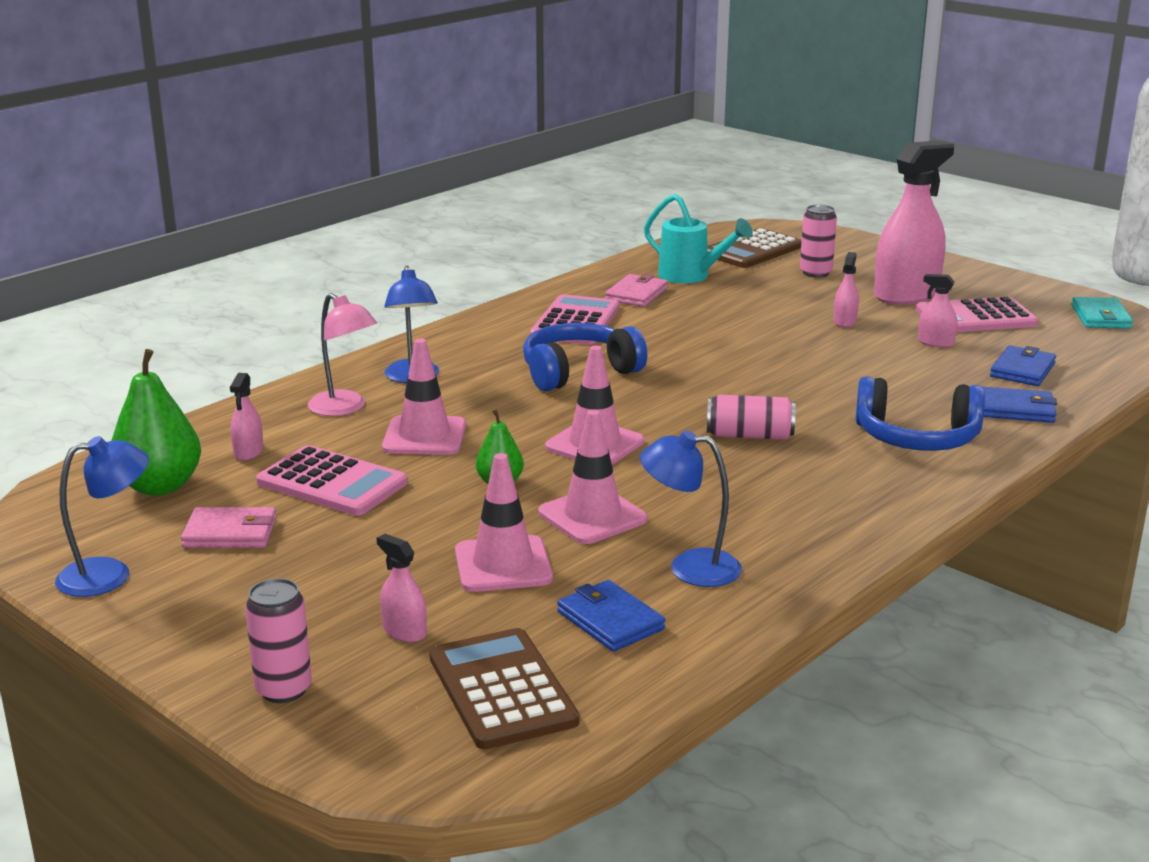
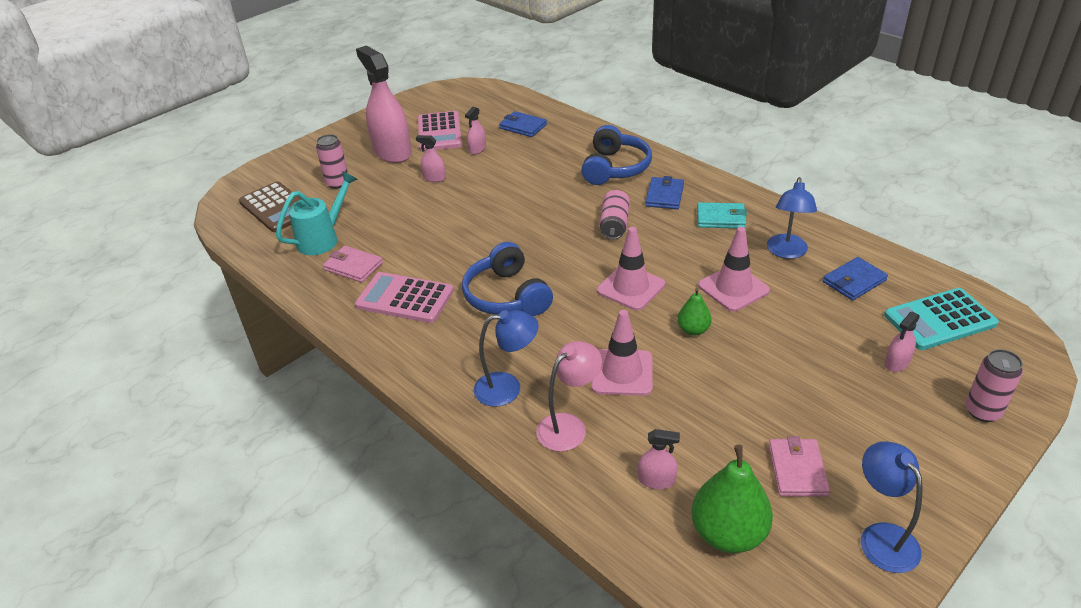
camera: 85 degrees left, 15 degrees up
(332, 483) = (706, 419): pink calculator -> none
(501, 690) = (940, 320): brown calculator -> turquoise calculator
(503, 565) = (804, 324): pink traffic cone -> none
(1016, 409) = (577, 134): blue wallet -> blue wallet (664, 195)
(1100, 317) = (448, 95): turquoise wallet -> turquoise wallet (721, 218)

